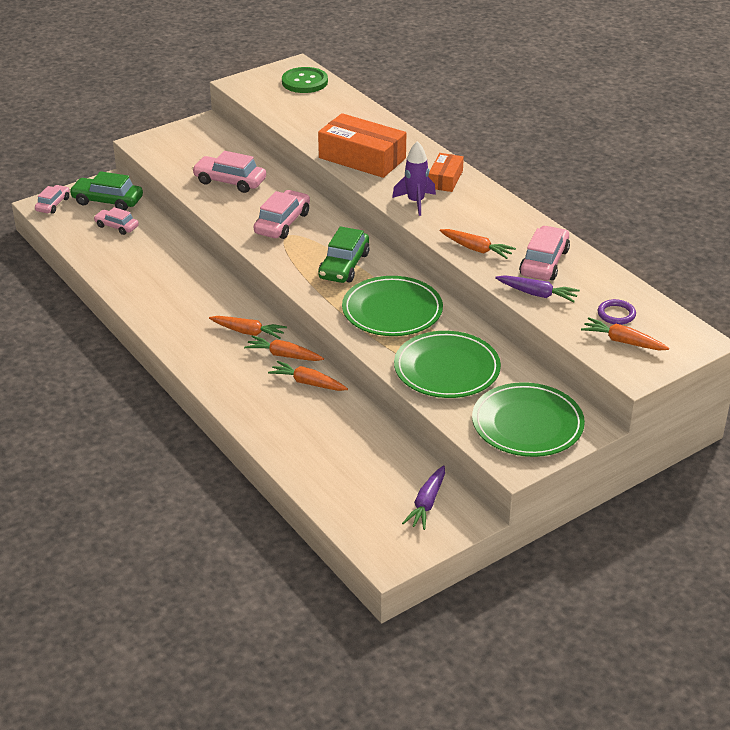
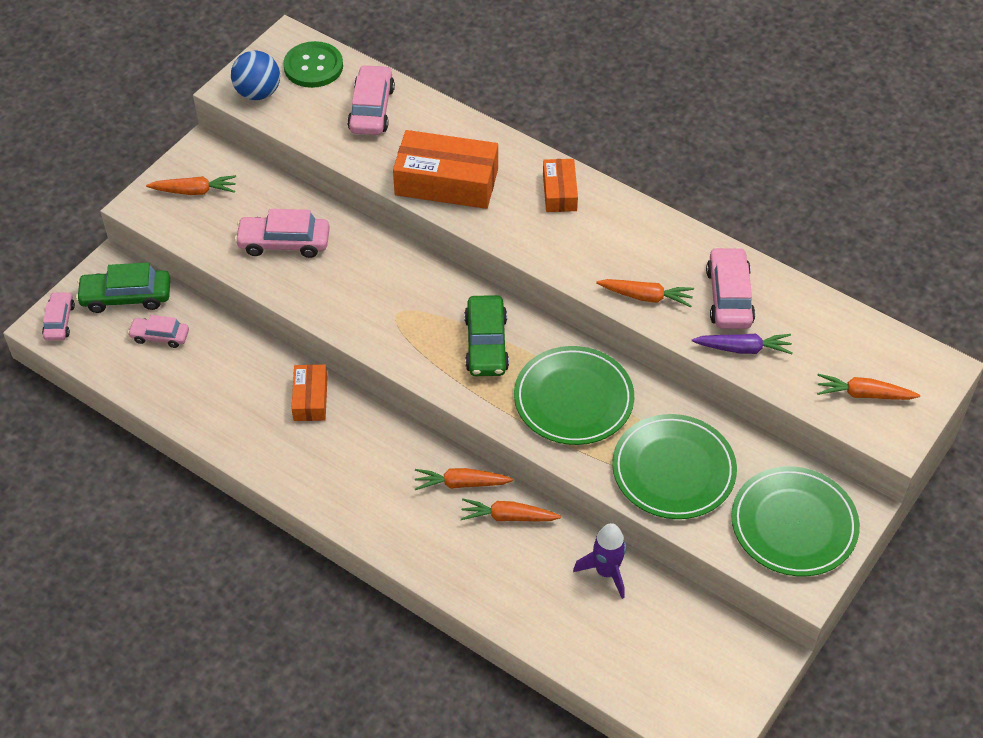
camera: 20 degrees left, 15 degrees up
(201, 283) = (310, 398): none -> orange box
(248, 332) = (403, 460): orange carrot -> orange carrot (194, 191)
(255, 88) = (258, 93): none -> blue ball
(282, 223) = (381, 295): pink car -> pink car (371, 109)
(415, 202) = (543, 239): purple rocket -> purple rocket (606, 572)
(427, 503) = (716, 650): purple carrot -> none
(616, 314) = (839, 355): purple ring -> none

